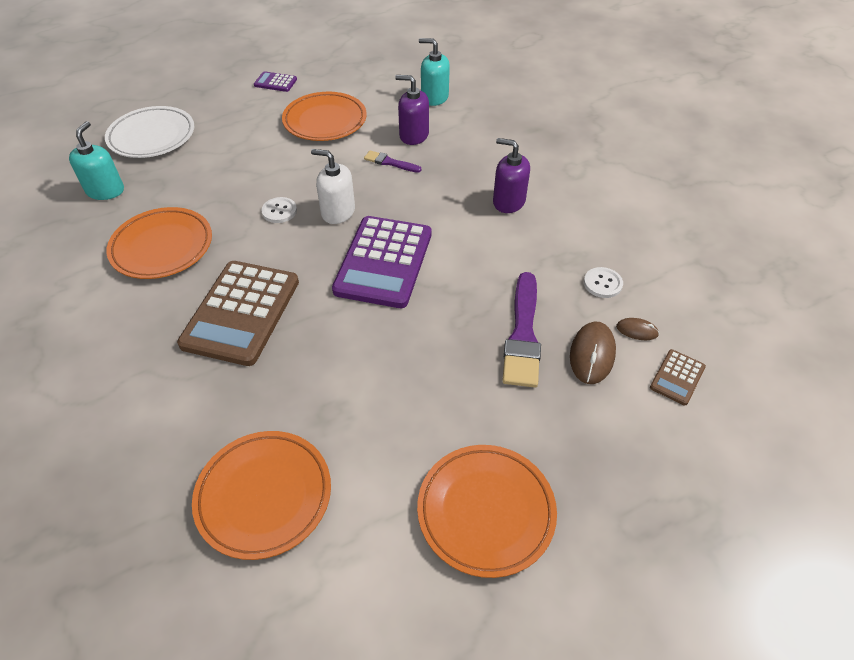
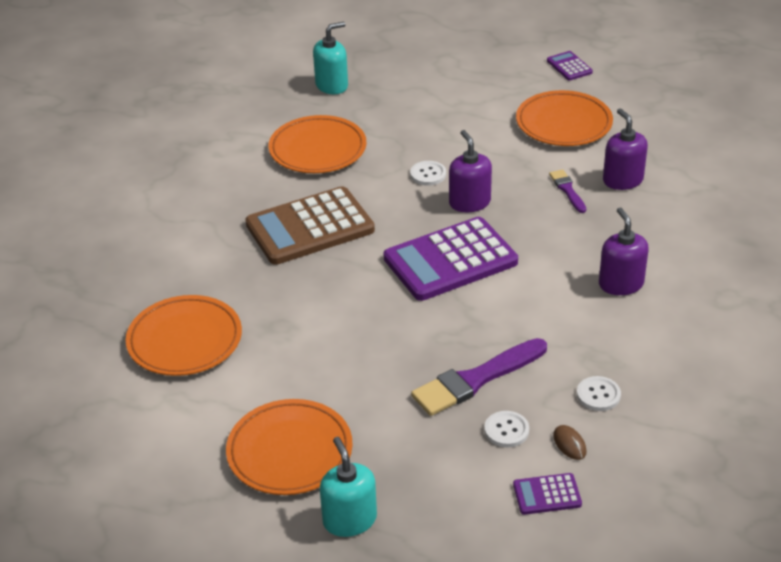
camera: 50 degrees right, 10 degrees down
(152, 136) = (413, 61): white plate -> none
(338, 212) = (469, 202): white soap dispenser -> purple soap dispenser
(434, 97) = (694, 158): turquoise soap dispenser -> turquoise soap dispenser (349, 520)
(592, 354) = (506, 430): brown mouse -> white button
(677, 377) = (547, 494): brown calculator -> purple calculator

